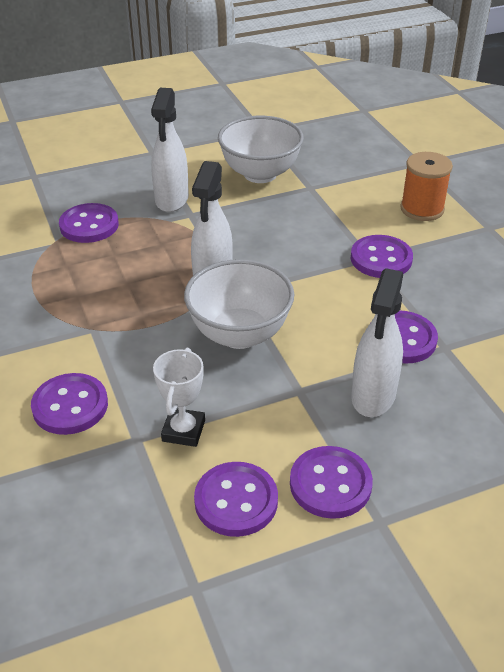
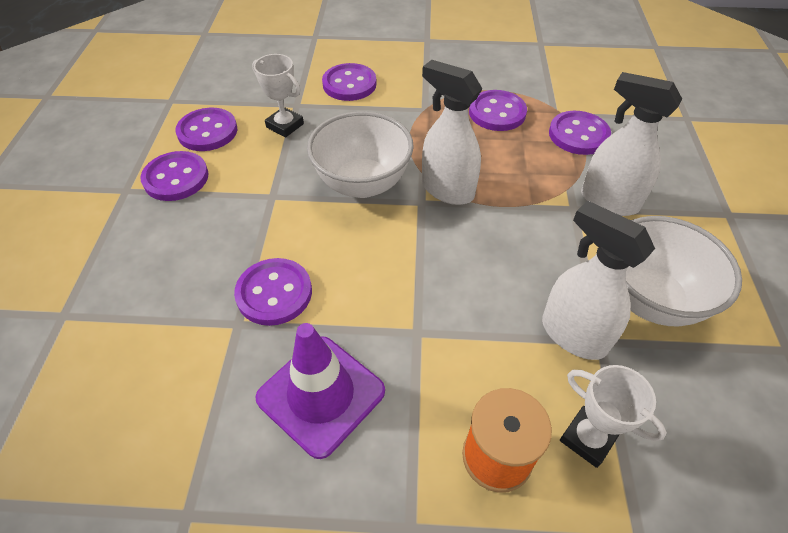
camera: 115 degrees right, 10 degrees up
(373, 396) = (227, 238): white spray bottle -> white spray bottle (573, 334)
(381, 183) = (587, 438): none -> white trophy
(381, 259) = (409, 342): purple button -> purple button (497, 113)
(454, 284) = (321, 394): none -> purple traffic cone

